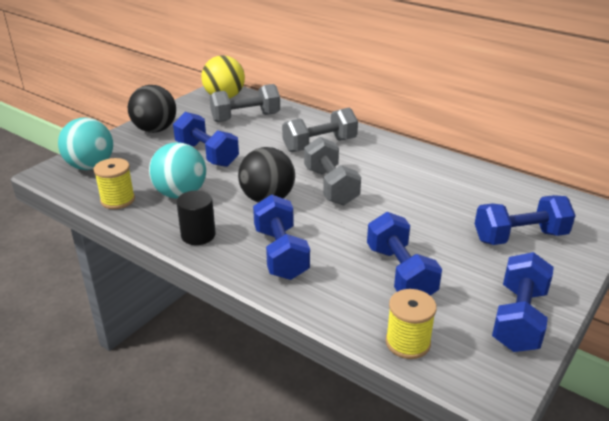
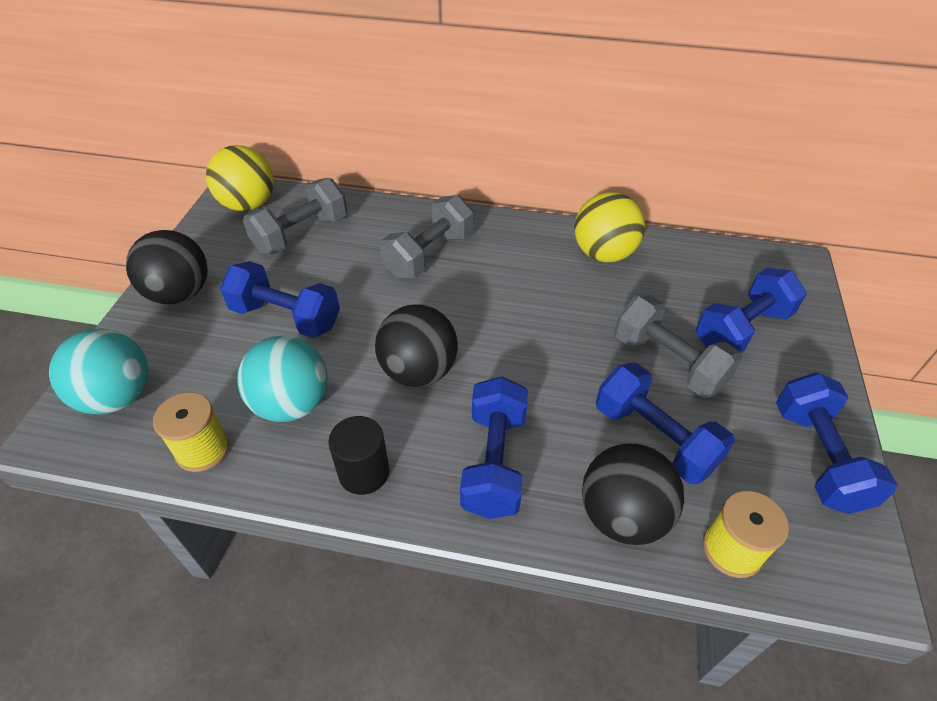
camera: 25 degrees left, 15 degrees up
(281, 253) = (494, 462): blue dumbbell -> blue dumbbell turned 45 degrees clockwise
(330, 186) = (485, 322): grey dumbbell -> grey dumbbell (668, 362)
(344, 303) = (622, 515): none -> black ball
(445, 172) = (603, 254): none -> yellow ball

